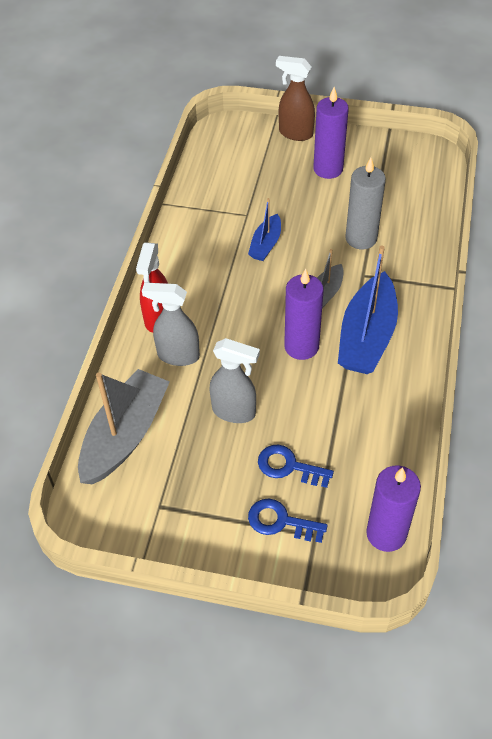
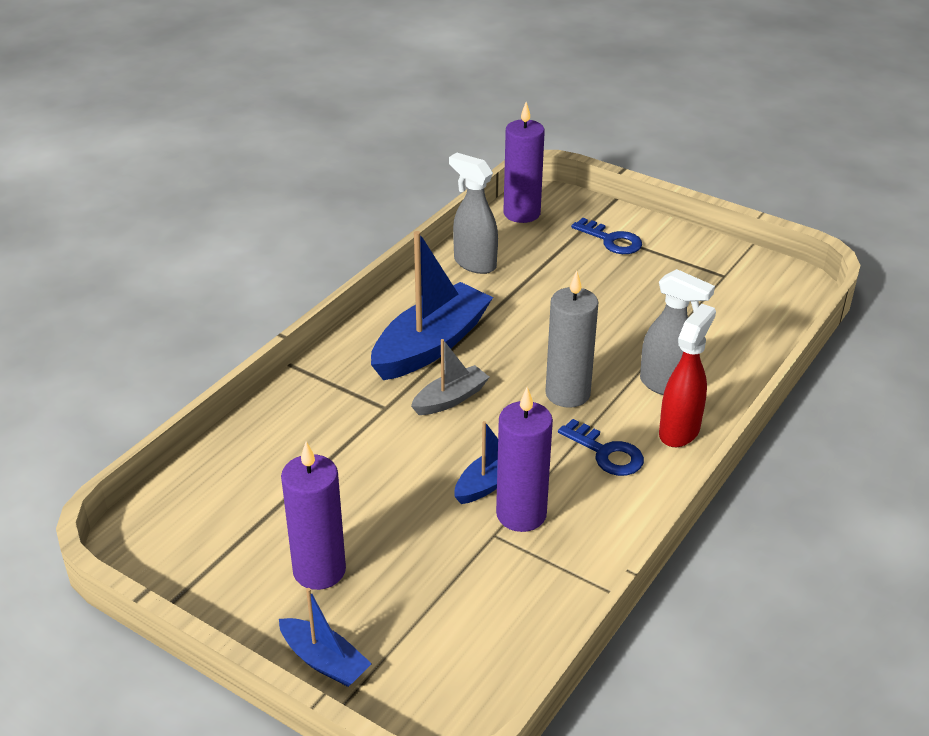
camera: 160 degrees left, 15 degrees down
(125, 435) = (748, 332): grey boat -> none
(234, 412) = (620, 321): grey spray bottle -> grey spray bottle (474, 263)
(289, 466) = (584, 270): blue key -> blue key (606, 453)
(295, 133) = (324, 661): brown spray bottle -> blue boat
(301, 346) = (513, 356): purple candle -> purple candle (521, 514)
(361, 238) = (352, 450): grey candle -> grey candle (567, 393)

